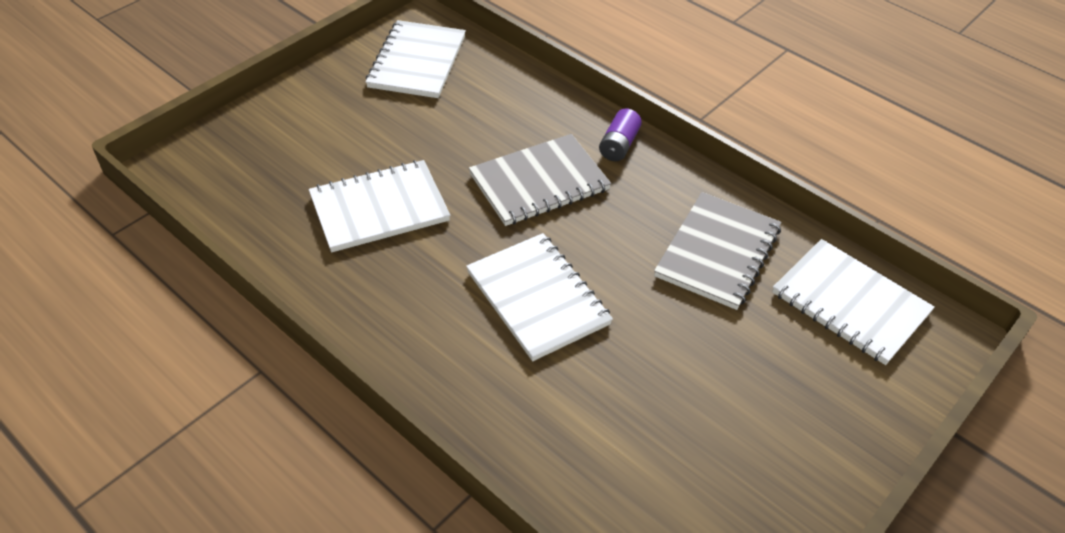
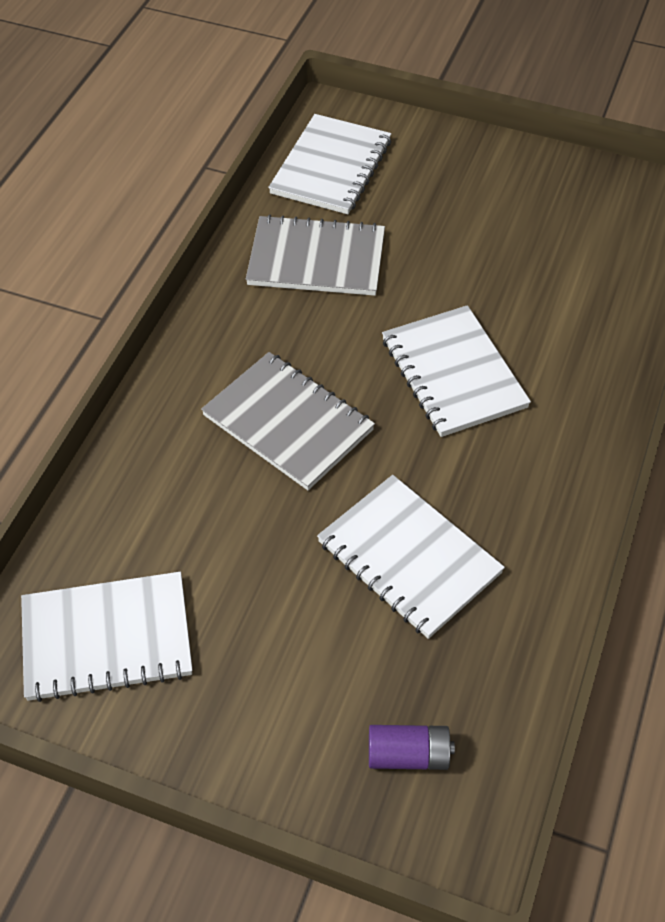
camera: 110 degrees left, 5 degrees up
(538, 298) = (453, 373): white notebook -> white notebook turned 60 degrees counterclockwise
(619, 145) = (190, 371): purple battery -> purple battery (408, 755)

